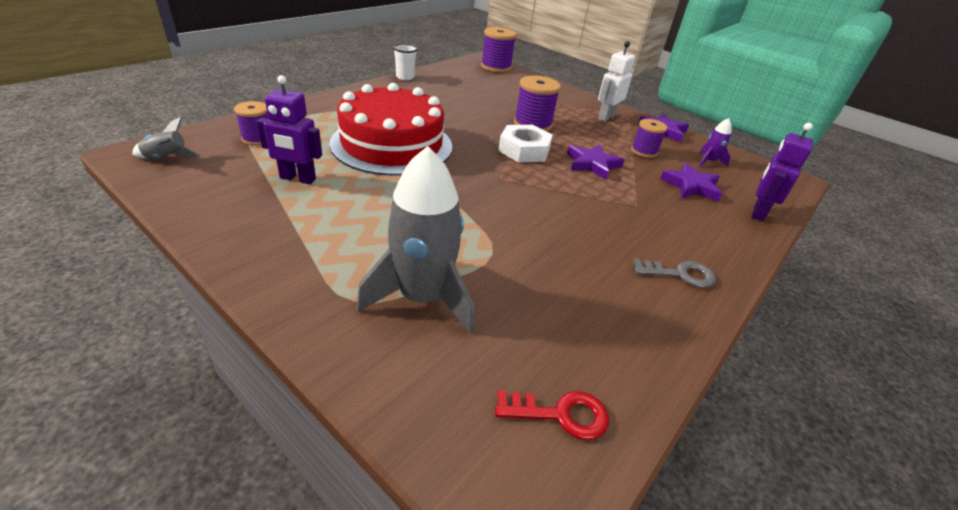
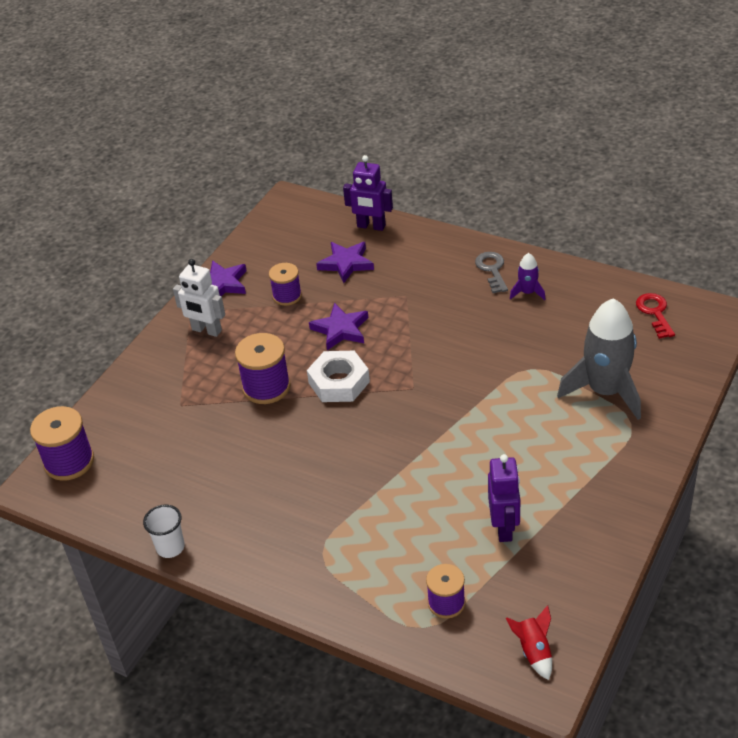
camera: 95 degrees left, 5 degrees up
(166, 158) = (534, 651): grey rocket -> red rocket
(392, 144) = (389, 486): red cake -> none
(709, 161) = (284, 251): purple rocket -> purple rocket (527, 292)

